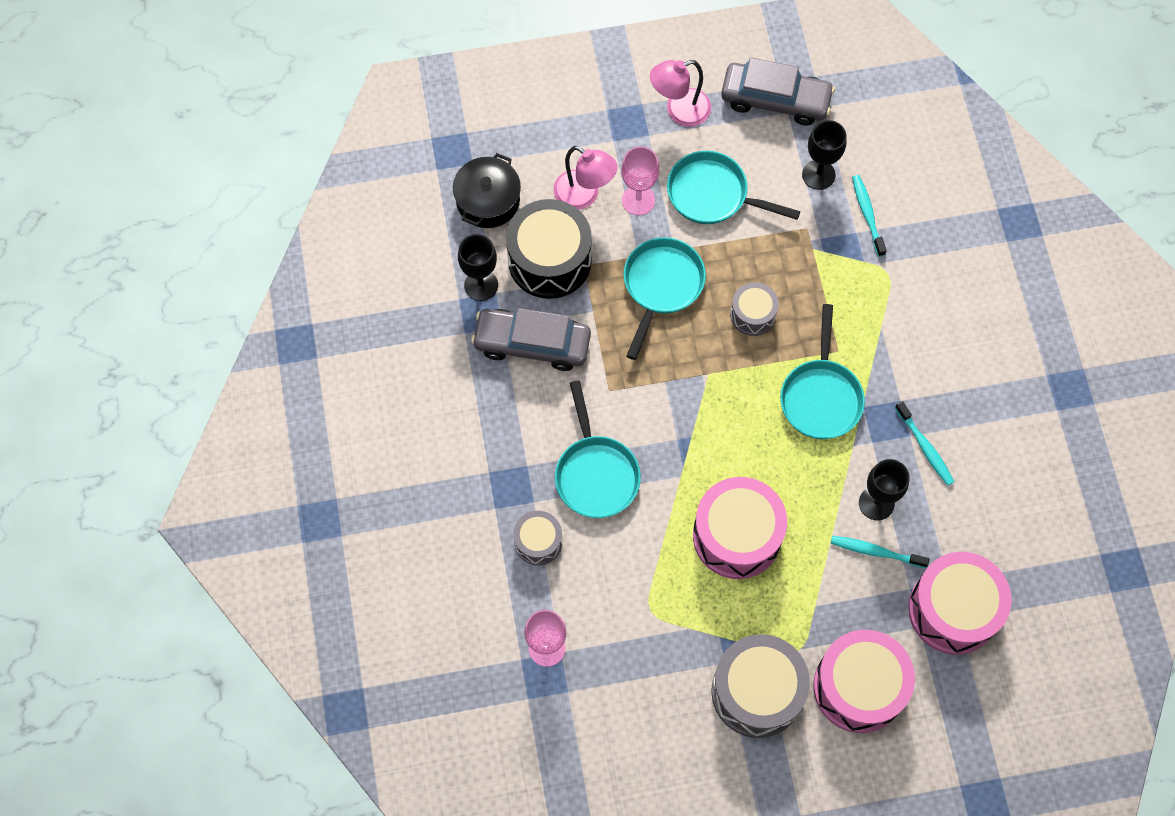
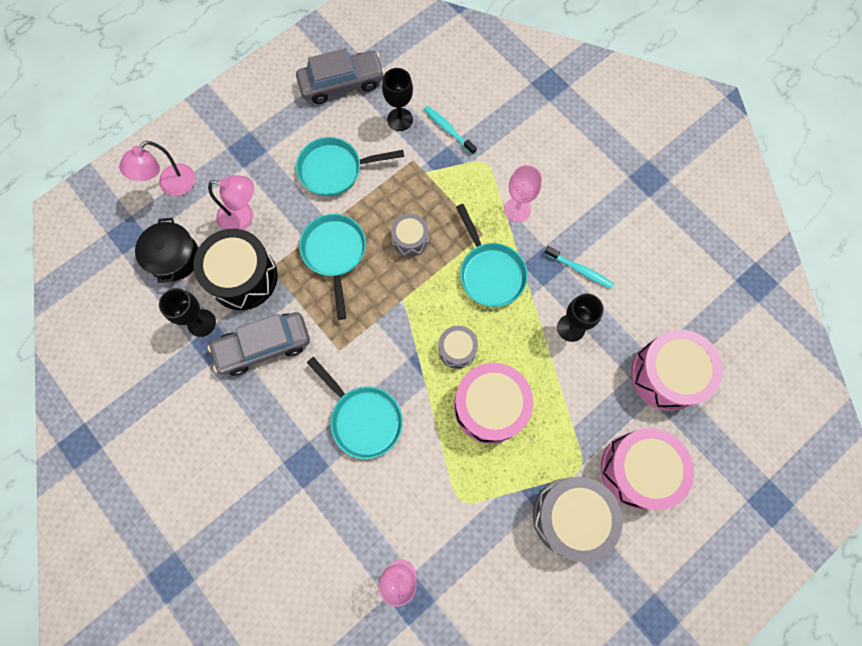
camera: 30 degrees left, 5 degrees up
(538, 542) = (349, 495): grey drum -> grey drum (457, 350)
(638, 200) = (284, 200): pink goblet -> pink goblet (517, 209)
(679, 111) = (279, 123): pink lamp -> pink lamp (171, 186)
(876, 552) = (591, 363): turquoise toothbrush -> none

